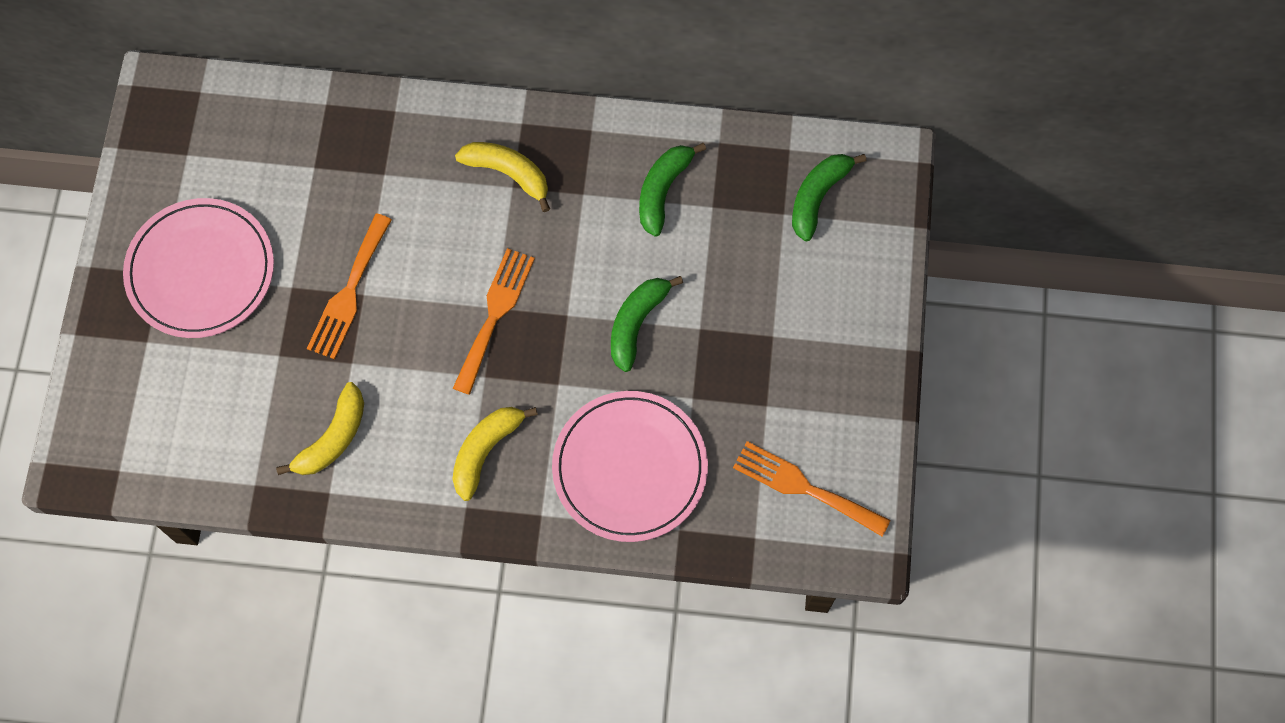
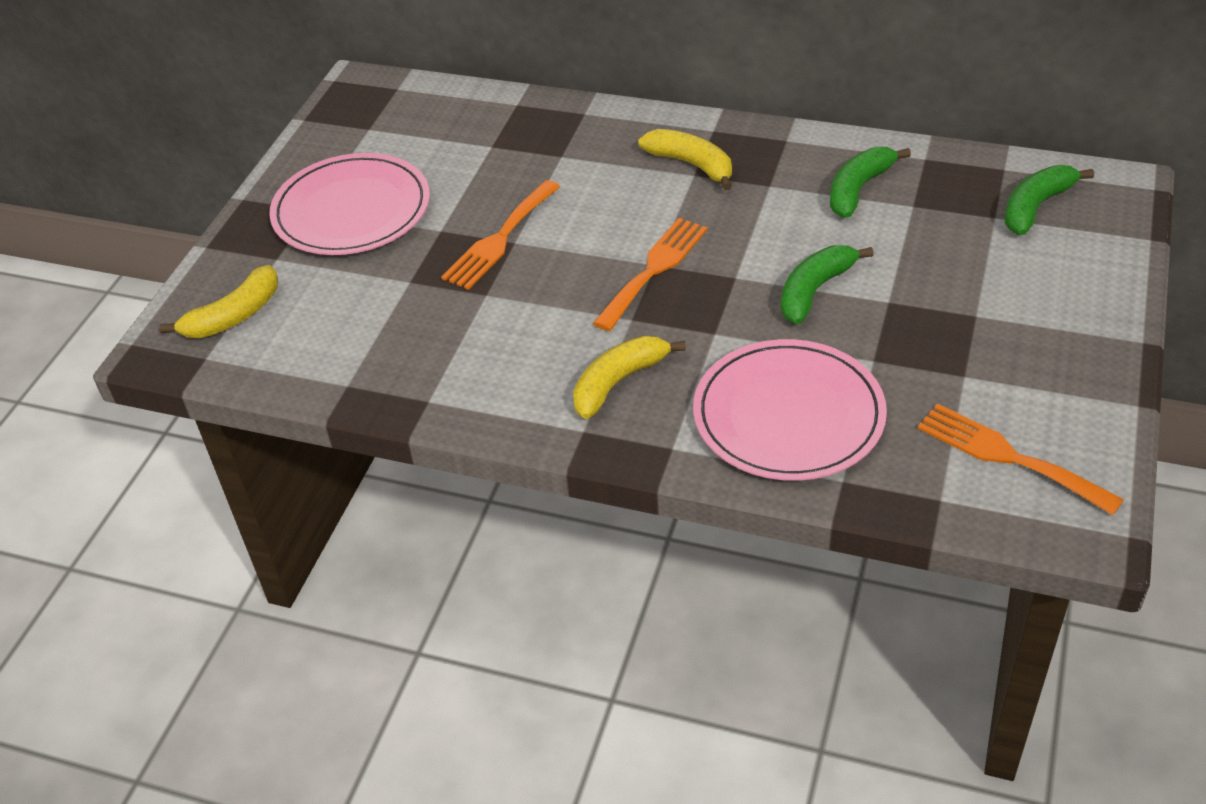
camera: 15 degrees right, 25 degrees down
(333, 438) = (447, 354): yellow banana -> yellow banana (234, 316)

